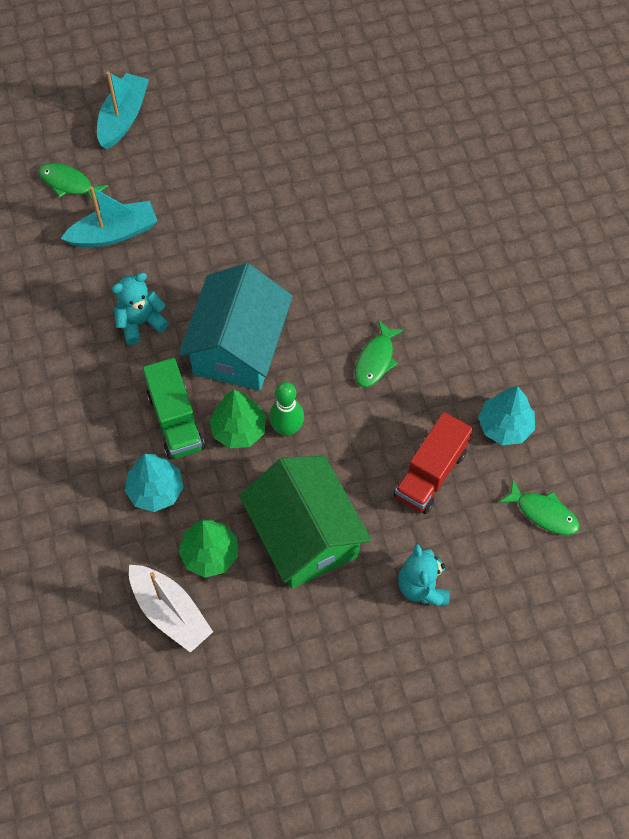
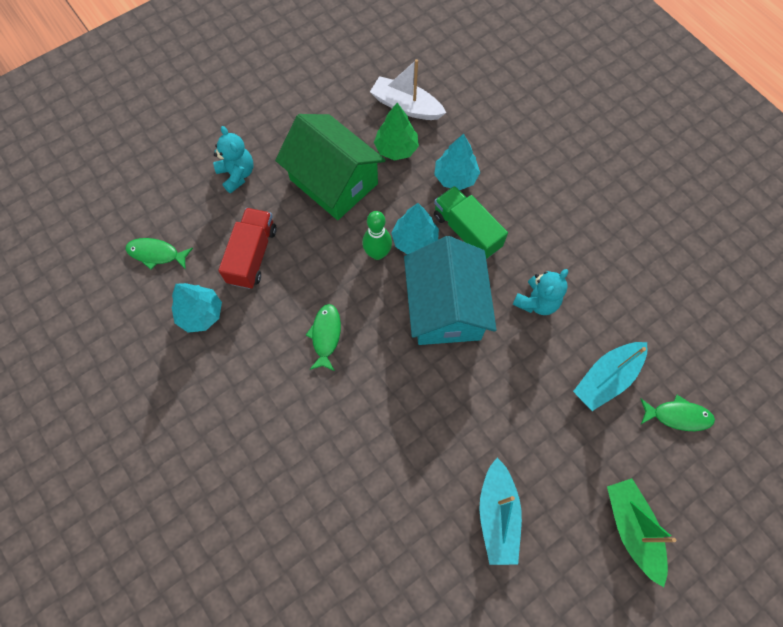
camera: 160 degrees right, 5 degrees up
(123, 118) = (674, 515): turquoise boat -> turquoise boat (497, 514)
(165, 120) = (632, 529): none -> green boat
(238, 429) = (415, 240): green tree -> turquoise tree

